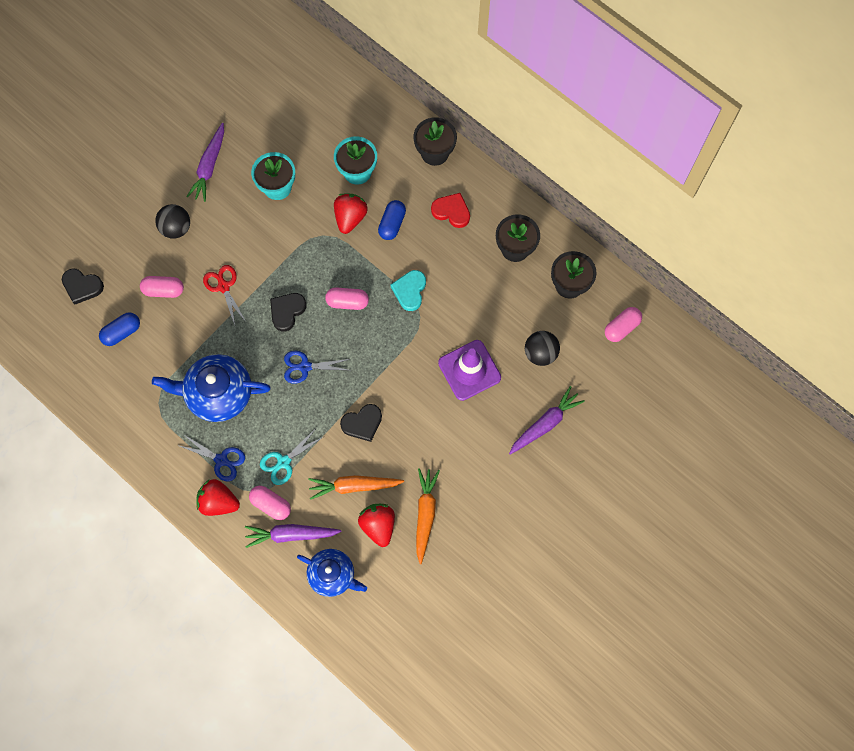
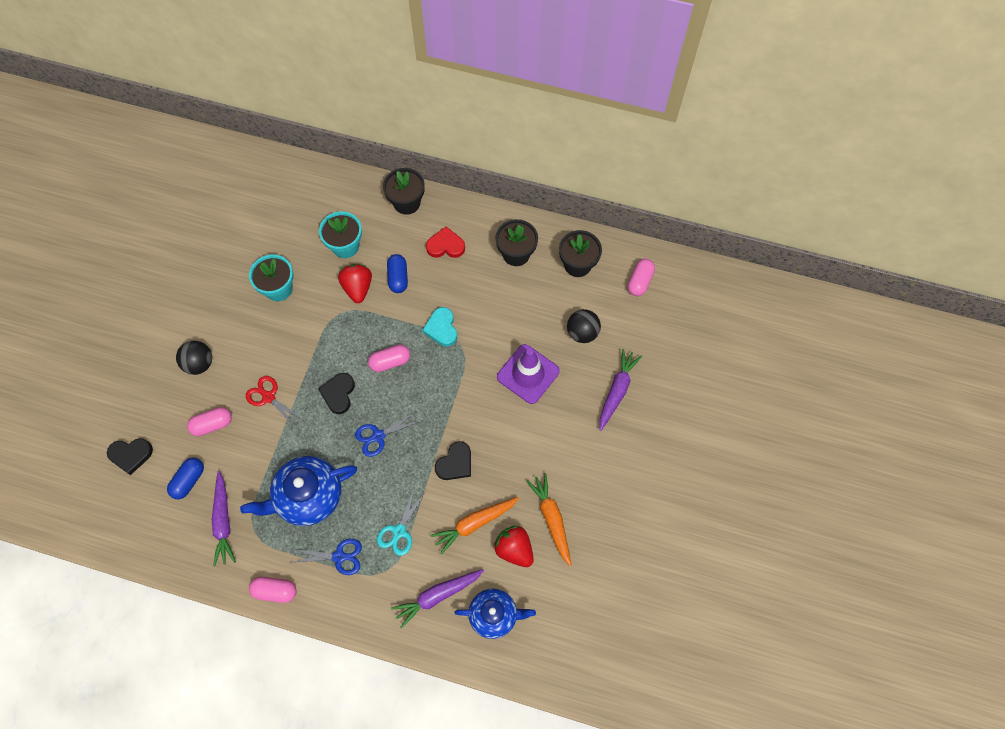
camera: 25 degrees left, 5 degrees down
(209, 166) = (206, 296): purple carrot -> purple carrot (223, 521)
(218, 501) = (354, 597): red strawberry -> none
(271, 504) = (405, 576): pink capsule -> pink capsule (275, 591)

